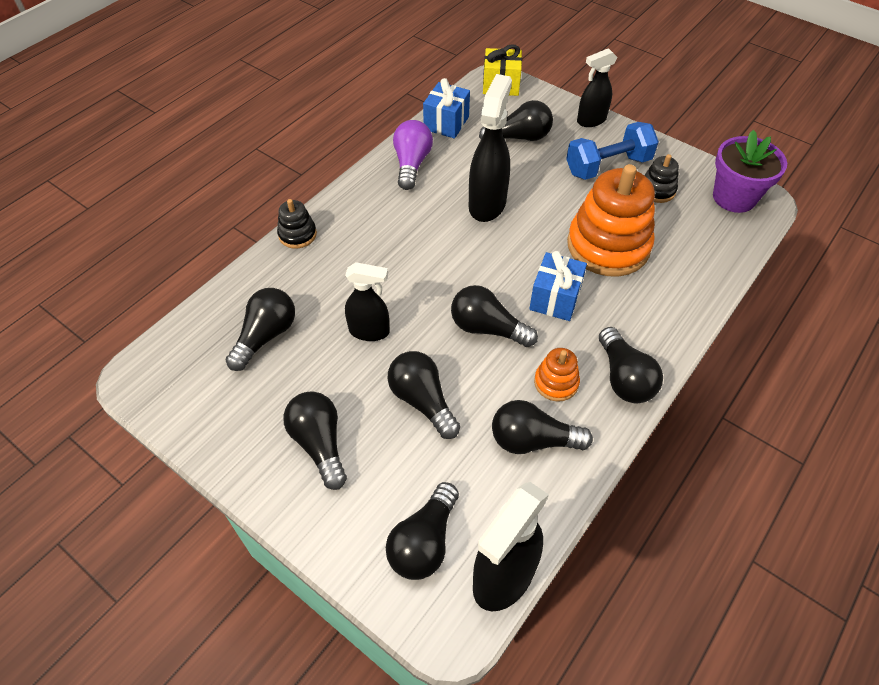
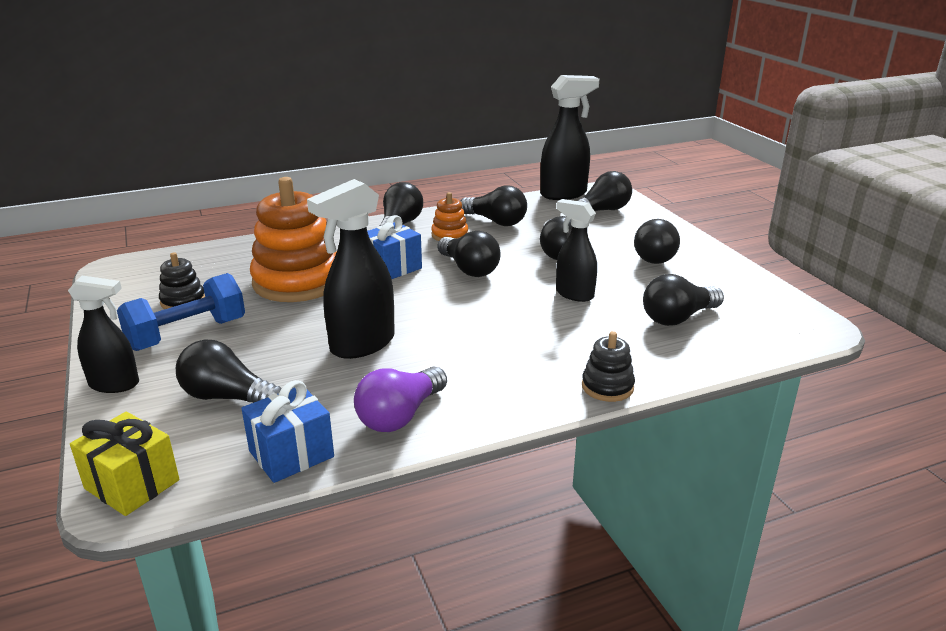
camera: 150 degrees left, 25 degrees down
(608, 166) = (187, 334): blue dumbbell -> blue dumbbell turned 45 degrees counterclockwise
(734, 197) = (132, 276): purple flower pot -> none

